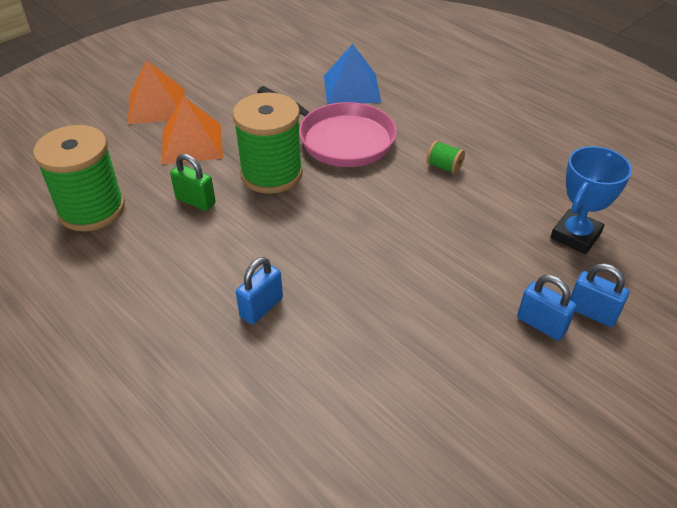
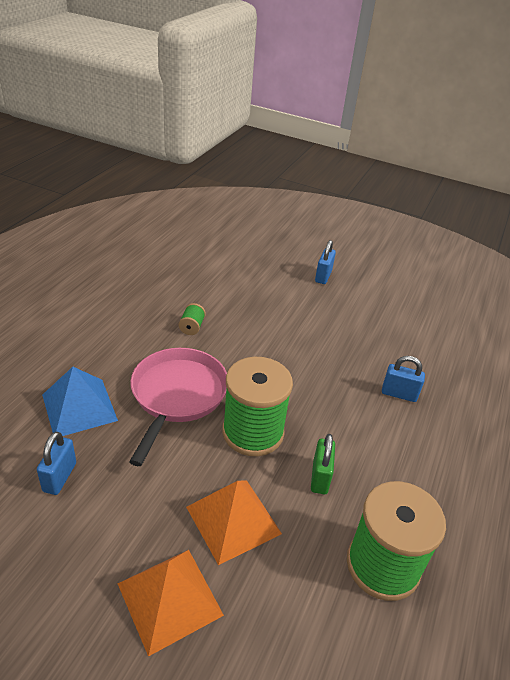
camera: 115 degrees left, 5 degrees down
(575, 236) = (239, 266): blue trophy -> none
(592, 313) = (302, 260): blue padlock -> blue padlock (59, 477)

